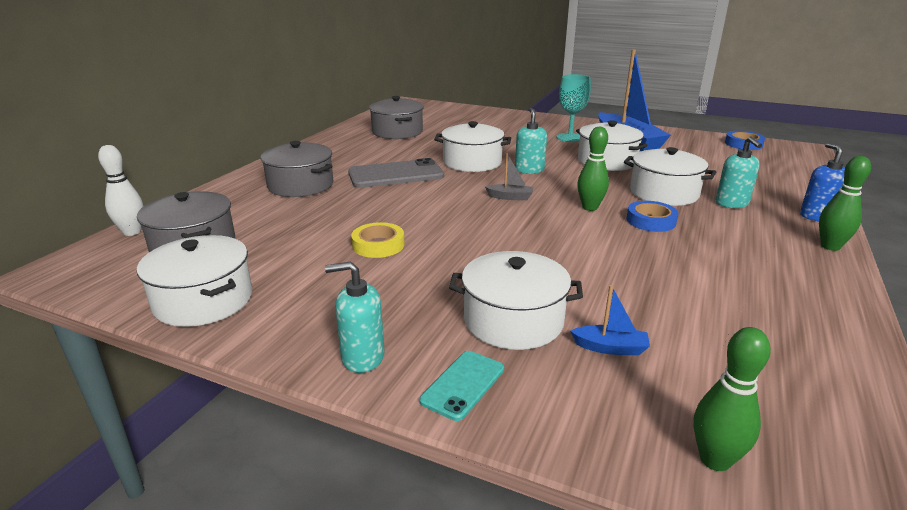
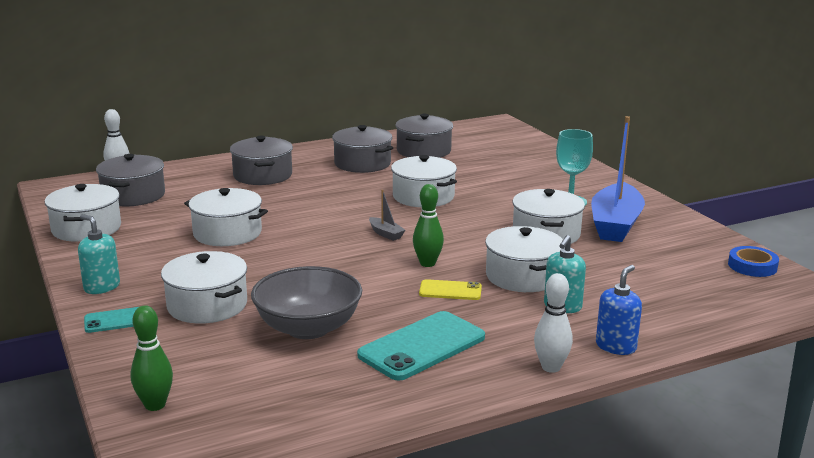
camera: 40 degrees right, 5 degrees down
(370, 152) = (362, 163): none -> grey pot
(378, 245) = (227, 233): yellow tape -> white pot
(396, 174) = (342, 188): grey phone -> none
(529, 170) = (455, 218): turquoise soap dispenser -> none
(610, 348) = (225, 342): blue boat -> none
(638, 297) = (308, 328): none -> grey bowl
(651, 221) = (450, 290): blue tape -> yellow phone
(739, 270) = (422, 346): none -> turquoise phone
(830, 246) = (551, 367): green bowling pin -> white bowling pin

